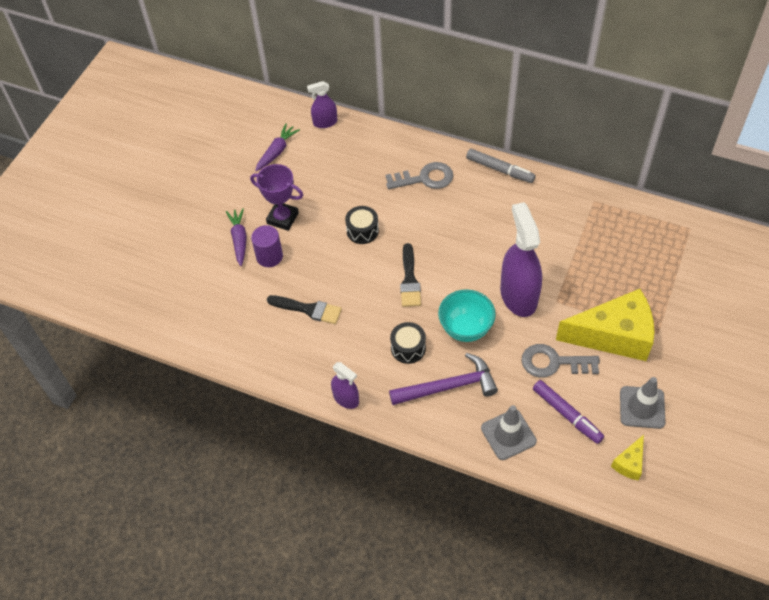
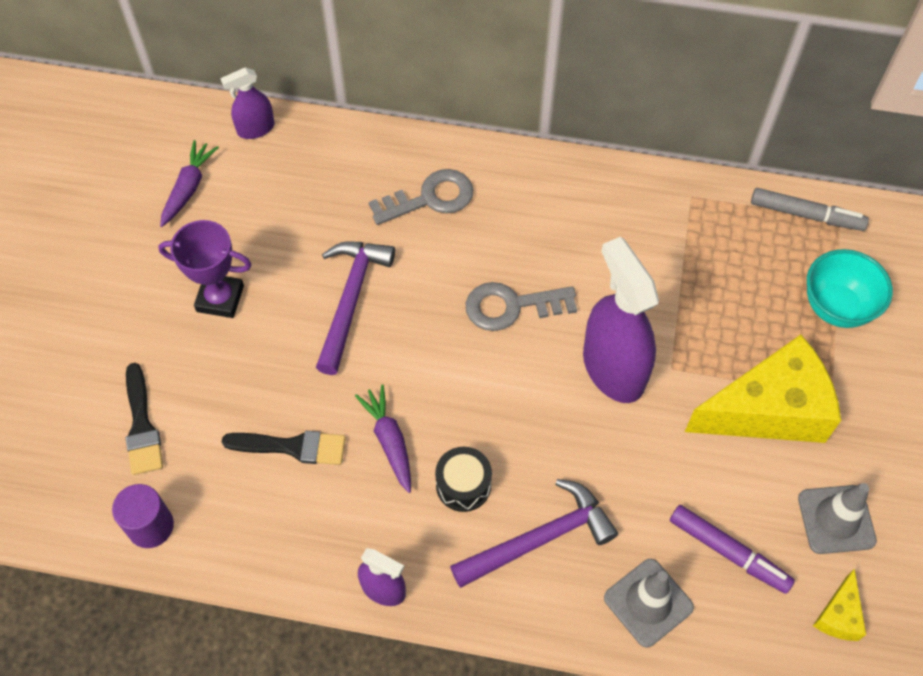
camera: 15 degrees left, 5 degrees up
(239, 239) = (157, 346): purple carrot -> purple carrot (389, 441)
(269, 256) = (211, 367): purple cylinder -> purple cylinder (150, 526)
(362, 231) = (351, 300): black drum -> purple hammer
(409, 280) = (442, 370): black brush -> black brush (142, 426)
(465, 329) = (545, 437): turquoise bowl -> turquoise bowl (836, 307)
(499, 169) = (540, 167): grey marker -> grey marker (806, 215)
(553, 363) = (690, 470): grey key -> grey key (511, 306)

